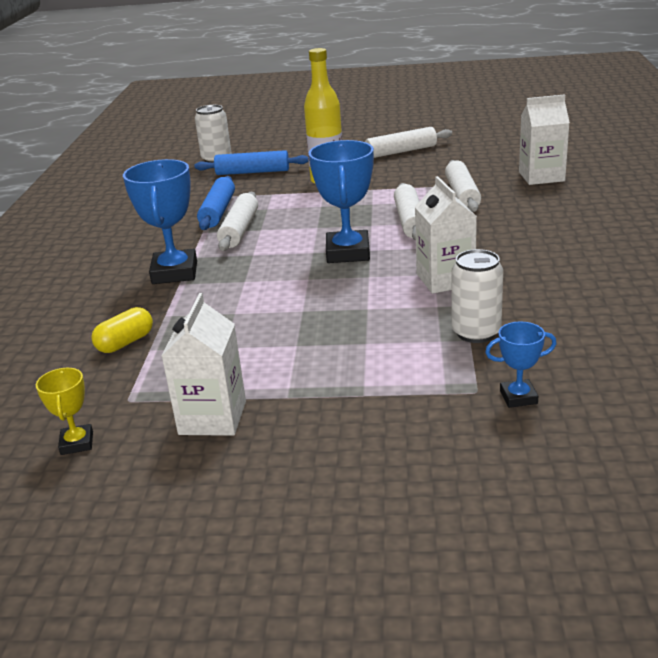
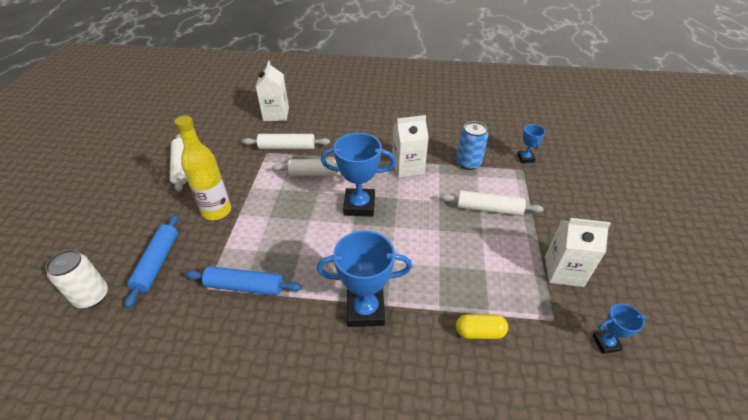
camera: 90 degrees left, 15 degrees up
(77, 443) = (606, 343): yellow trophy -> blue trophy
(125, 343) = (479, 332): yellow capsule -> yellow capsule turned 45 degrees counterclockwise
(239, 230) = (294, 268): white rolling pin -> white rolling pin (488, 209)
(476, 332) = (468, 163): white can -> blue can

